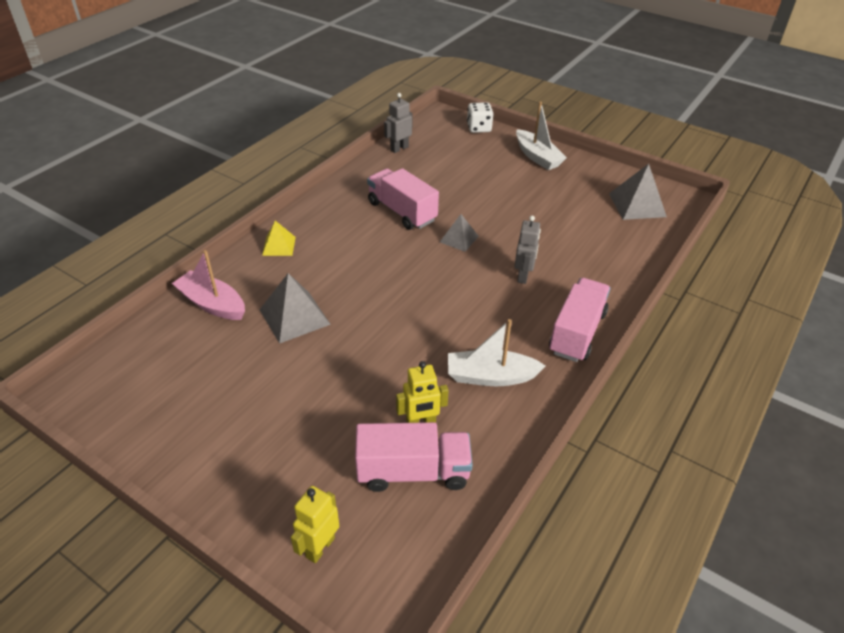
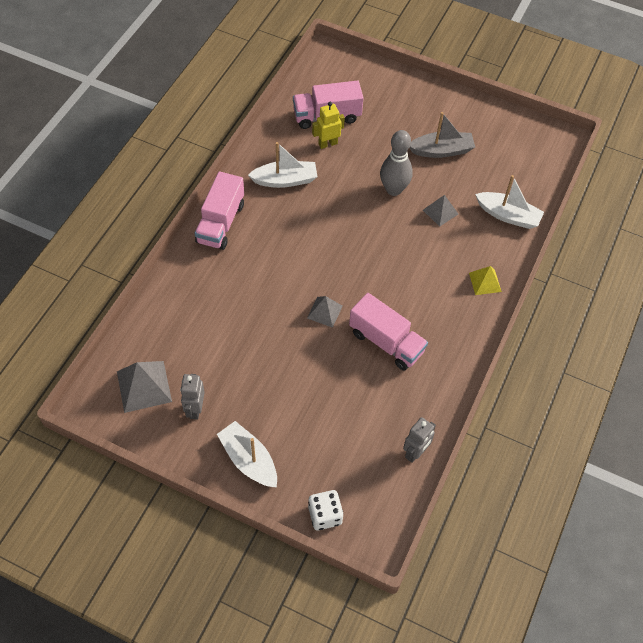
camera: 170 degrees right, 15 degrees up
(212, 304) = (508, 215): pink boat -> white boat
(254, 394) = (441, 151): none -> grey boat
(294, 317) = (440, 212): grey pyramid -> grey pyramid, size x0.61
(320, 547) = (368, 76): yellow robot -> none
(344, 349) = (393, 189): none -> grey bowling pin
(523, 276) = (263, 274): grey robot -> grey robot (195, 409)

